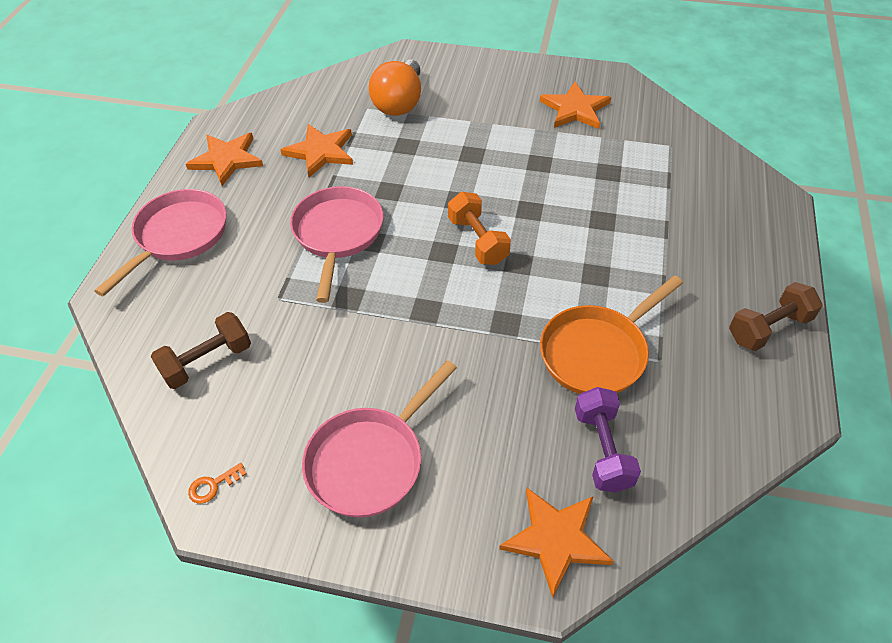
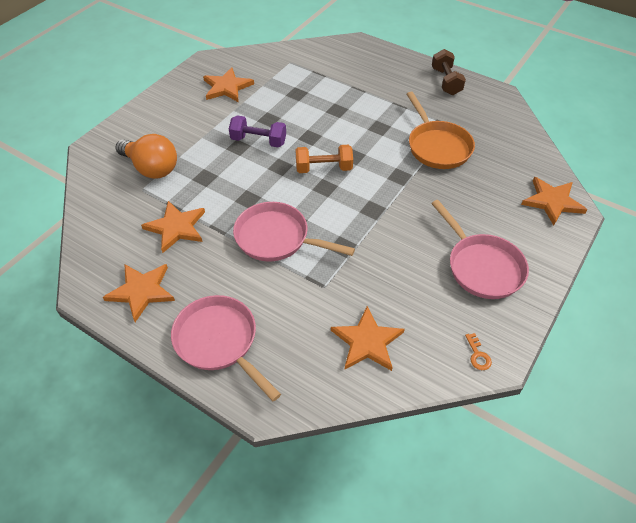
camera: 70 degrees left, 0 degrees up
(207, 361) = (367, 342): brown dumbbell -> orange star
(603, 449) = (502, 166): purple dumbbell -> purple dumbbell (258, 141)

